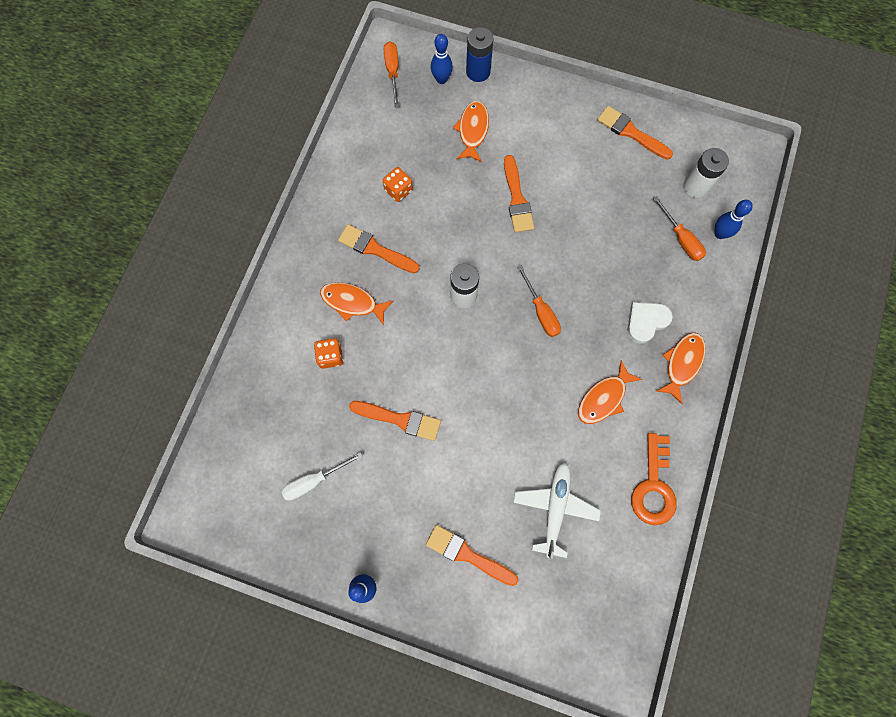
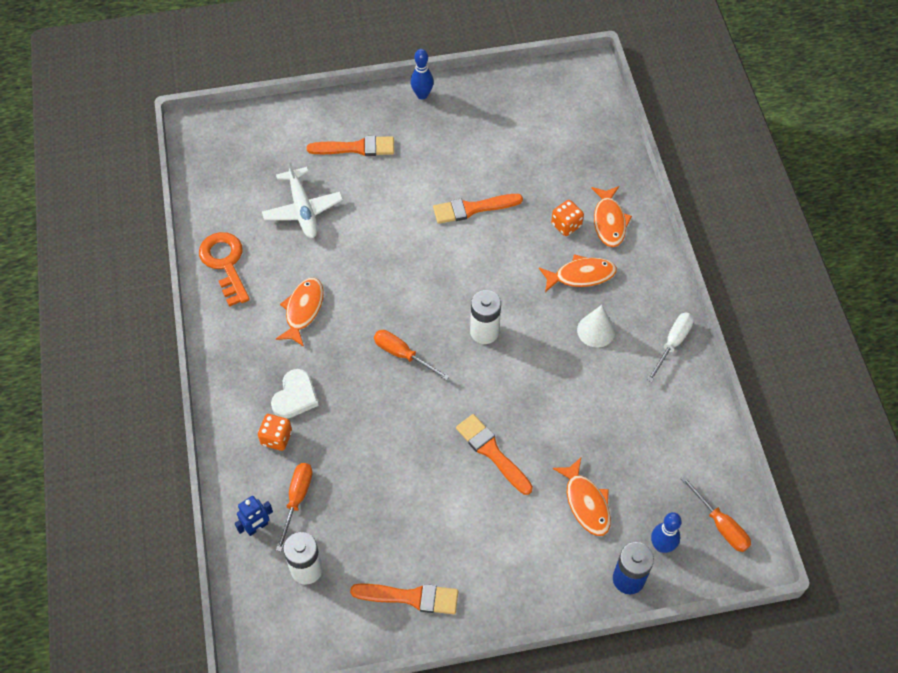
camera: 150 degrees right, 15 degrees down
(314, 481) = (510, 137): white screwdriver -> white screwdriver (672, 343)
(375, 249) = (596, 330): orange brush -> white cone
(398, 190) = (616, 397): orange dice -> orange dice (276, 438)
(681, 239) = (297, 499): orange screwdriver -> orange screwdriver turned 75 degrees clockwise
(682, 363) = (242, 375): orange fish -> orange fish (609, 222)
(720, 234) = (257, 527): blue bowling pin -> blue robot

